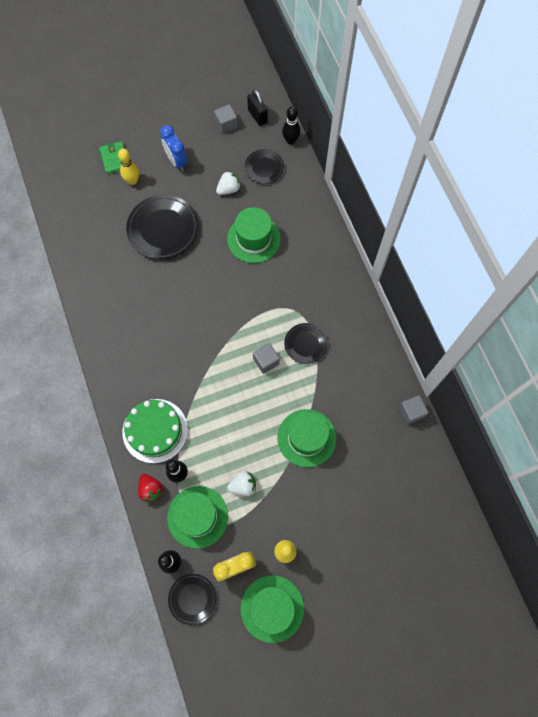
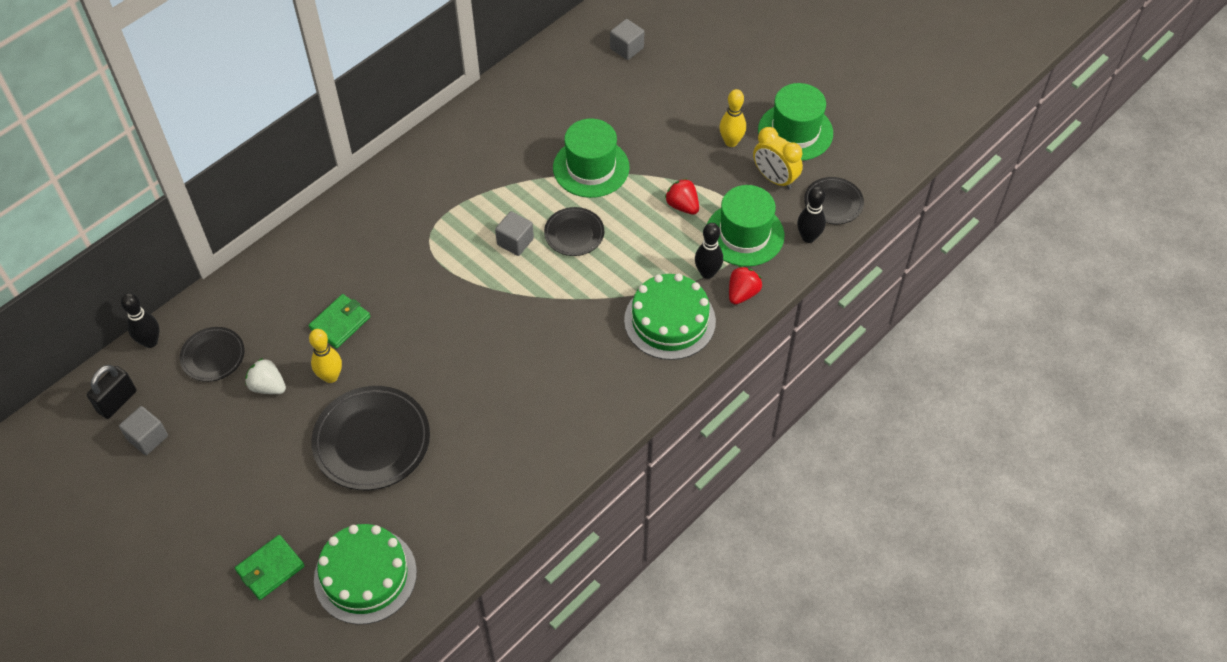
camera: 115 degrees left, 15 degrees down
(84, 200) = (365, 575): none -> green cake
(132, 181) = (302, 523): yellow bowling pin -> yellow bowling pin (330, 377)
(176, 161) = (242, 477): blue clock -> none
(243, 485) = (682, 206): white strawberry -> red strawberry
(254, 239) = (340, 323): green hat -> green wallet
(305, 344) = (471, 210): black plate -> black plate (574, 234)
(411, 412) = (506, 85): grey cube -> grey cube (627, 48)

